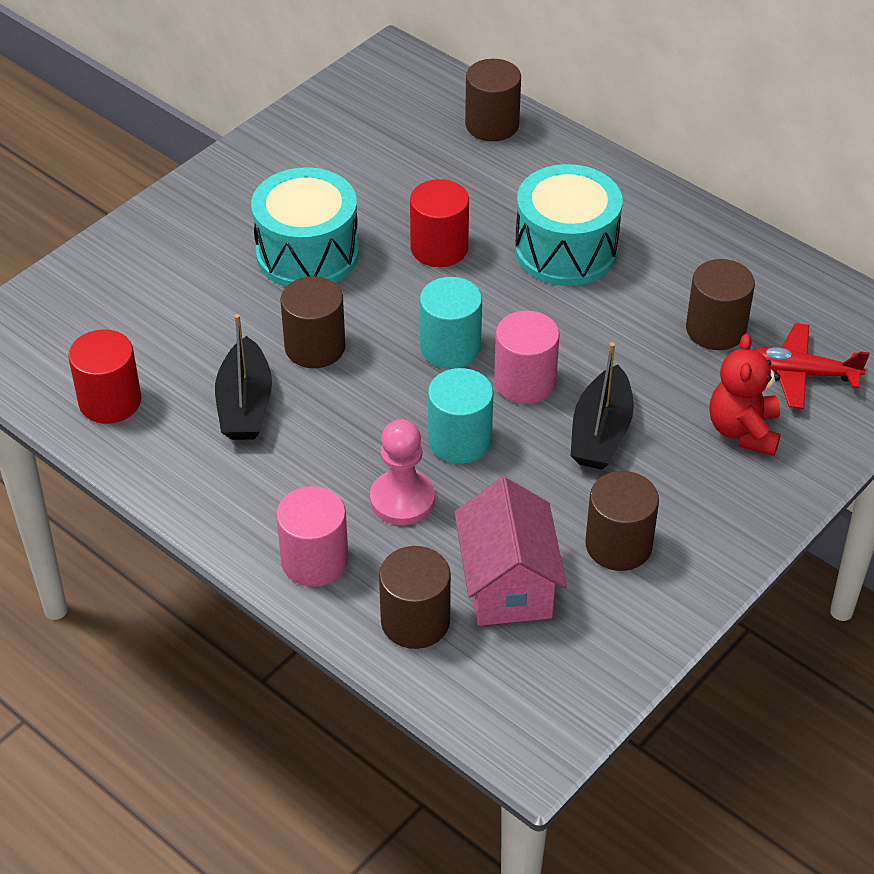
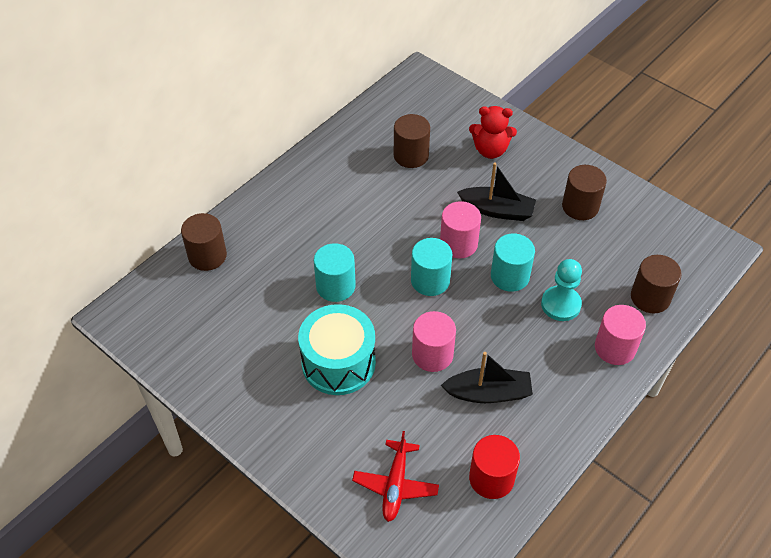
camera: 90 degrees left, 5 degrees up
(315, 347) = (432, 354): brown cylinder -> pink cylinder
(402, 500) = (560, 304): pink pawn -> turquoise pawn
(439, 248) = (335, 286): red cylinder -> turquoise cylinder
(507, 584) = (616, 255): pink house -> none
(566, 250) = (340, 220): turquoise drum -> none
(799, 374) = (445, 124): red plane -> red plane (395, 485)

